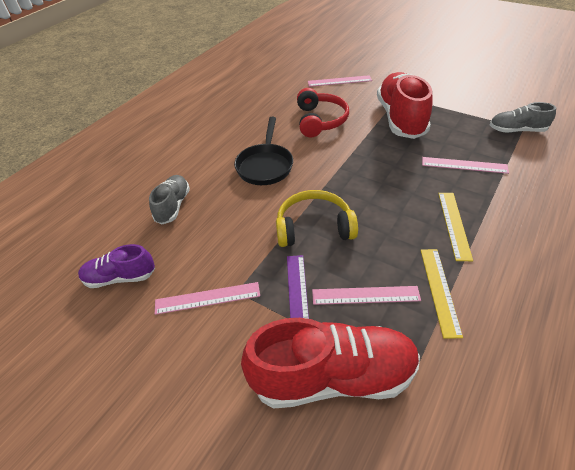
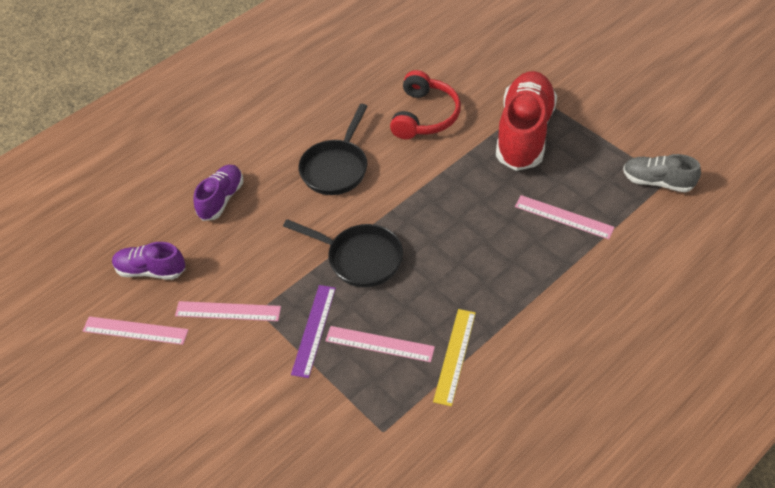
camera: 15 degrees right, 5 degrees up
(173, 206) = (221, 199): grey shoe -> purple shoe
(314, 227) = (359, 258): yellow headphones -> black pan
(333, 377) = (316, 411): red shoe -> none
(339, 81) = (475, 56): pink ruler -> pink ruler (135, 330)
(454, 224) = (509, 289): yellow ruler -> none

